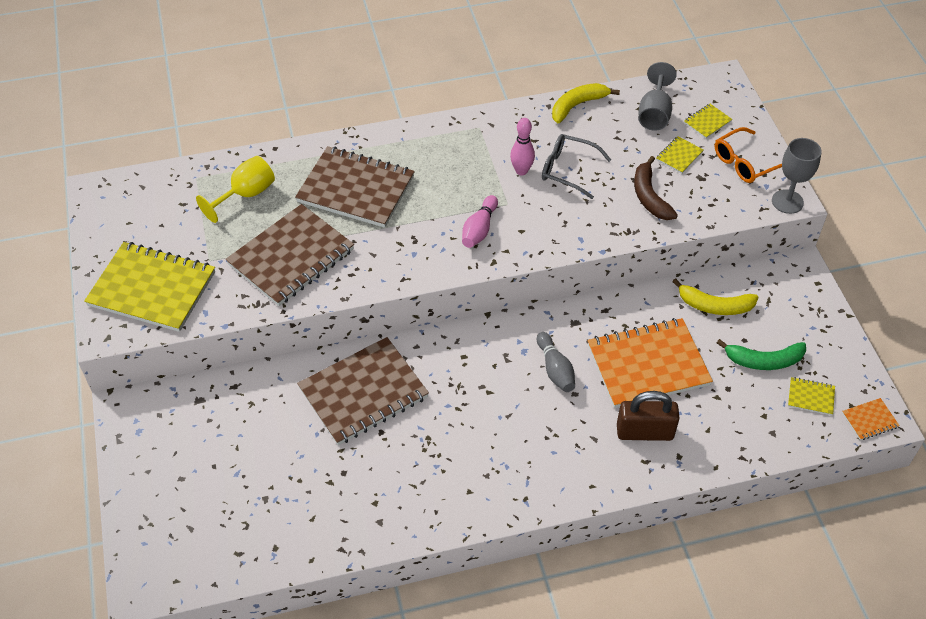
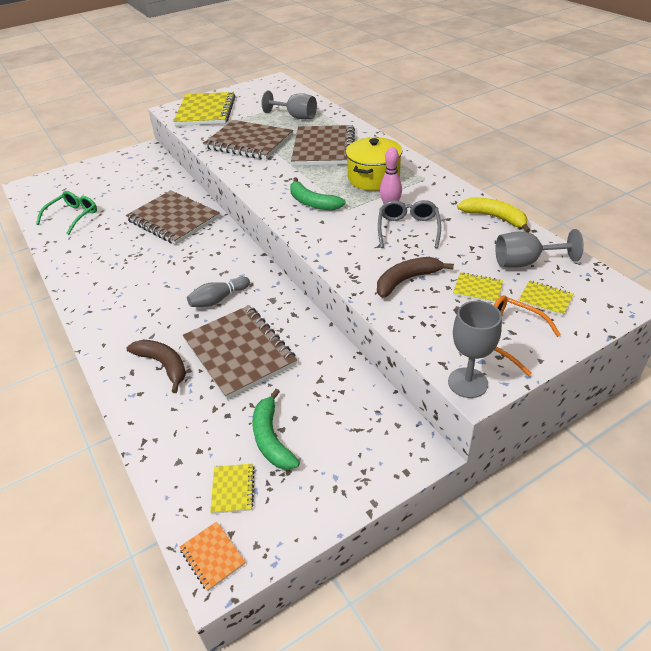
camera: 75 degrees right, 10 degrees down
(246, 195) = (295, 116): yellow goblet -> grey goblet
(286, 515) = (73, 216): none -> green glasses
(454, 166) = (373, 178): none -> yellow pot
(479, 229) = (312, 202): pink bowling pin -> green banana
(644, 432) = (163, 365): brown padlock -> brown banana
(648, 365) = (239, 353): orange notebook -> brown notebook
(715, 306) = (330, 386): yellow banana -> none

